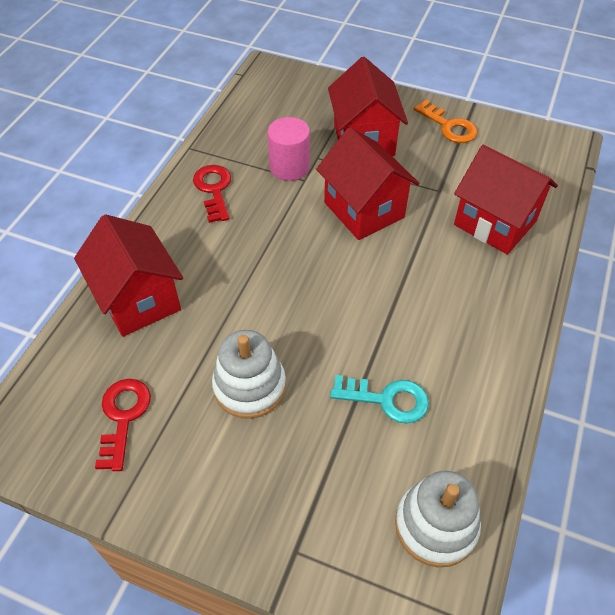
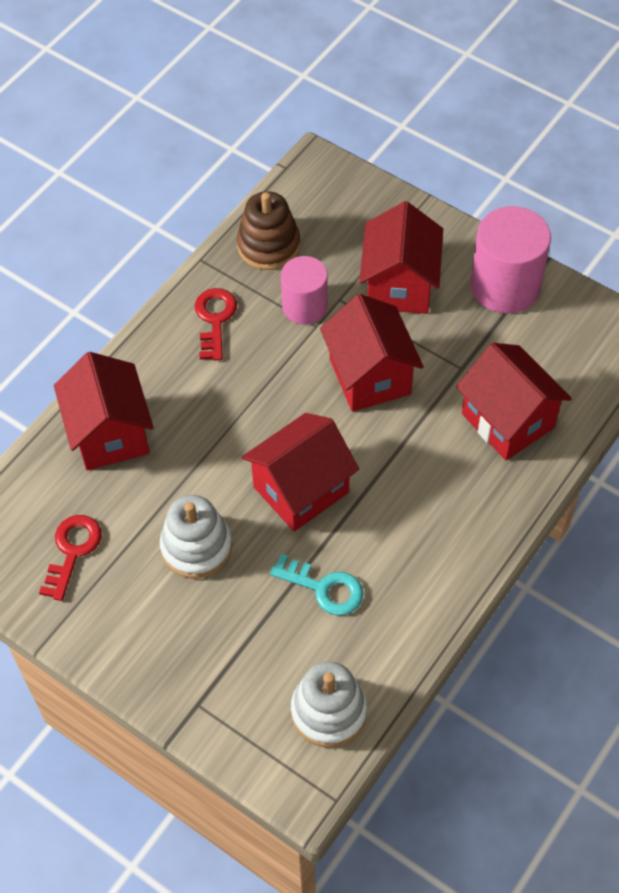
camera: 15 degrees right, 5 degrees up
(245, 129) = (268, 245): none -> brown stacking toy
(334, 314) = (301, 489): none -> red house
(449, 126) = (505, 286): orange key -> pink cylinder

